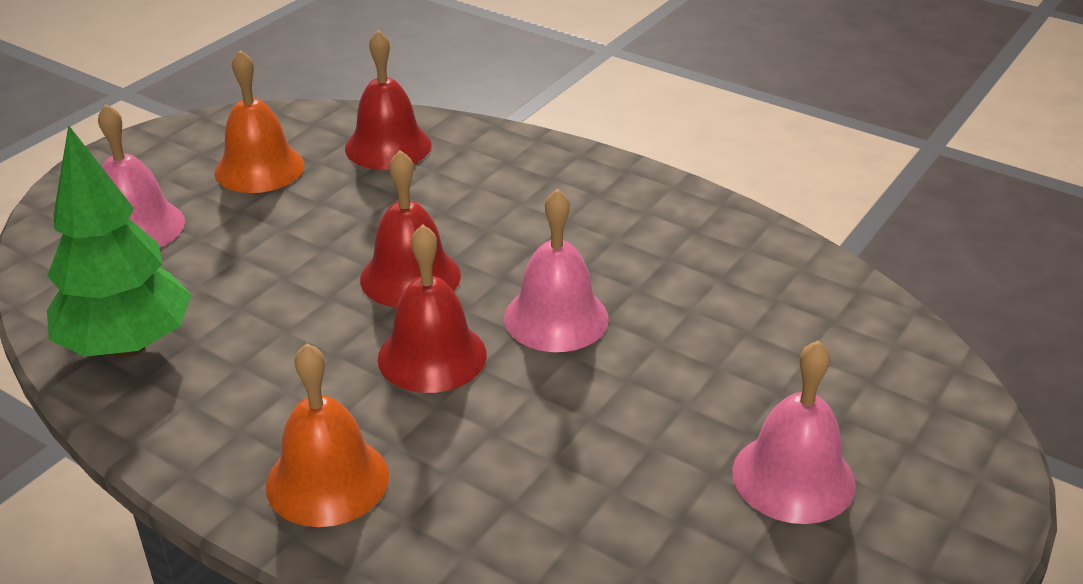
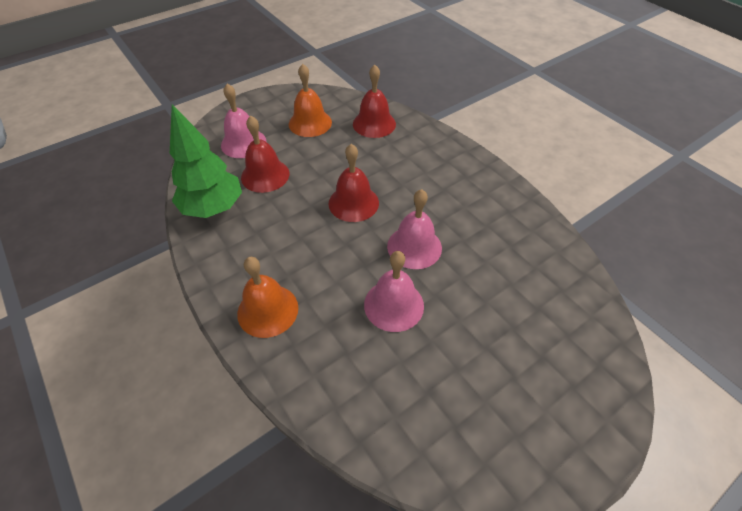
camera: 20 degrees right, 15 degrees up
(432, 356) = (345, 252): red bell -> red bell (265, 175)
(793, 477) = (499, 385): pink bell -> pink bell (394, 305)

